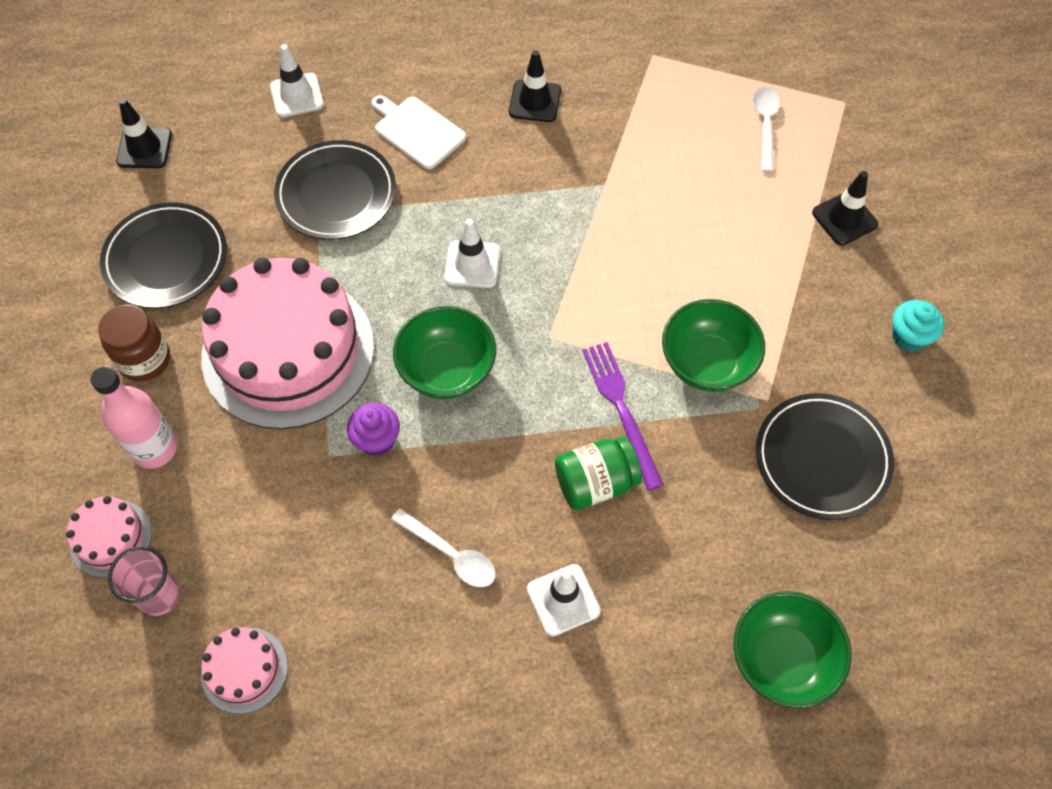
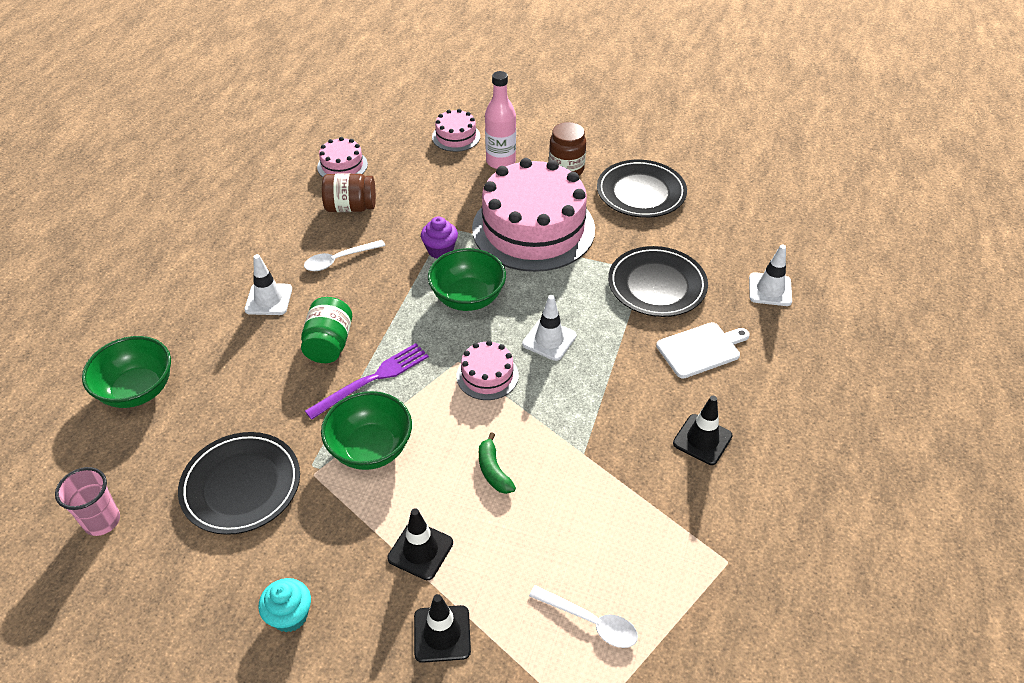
camera: 115 degrees right, 15 degrees down
(144, 148) = (747, 202): black traffic cone -> black traffic cone (420, 550)
(159, 596) = (408, 146): pink cup -> pink cup (102, 521)
(337, 600) = (351, 207): none -> brown jar
(553, 301) = (487, 375): none -> pink cake
(621, 409) = (372, 379): purple fork -> purple fork turned 45 degrees counterclockwise
(667, 247) = (493, 470): none -> green banana

